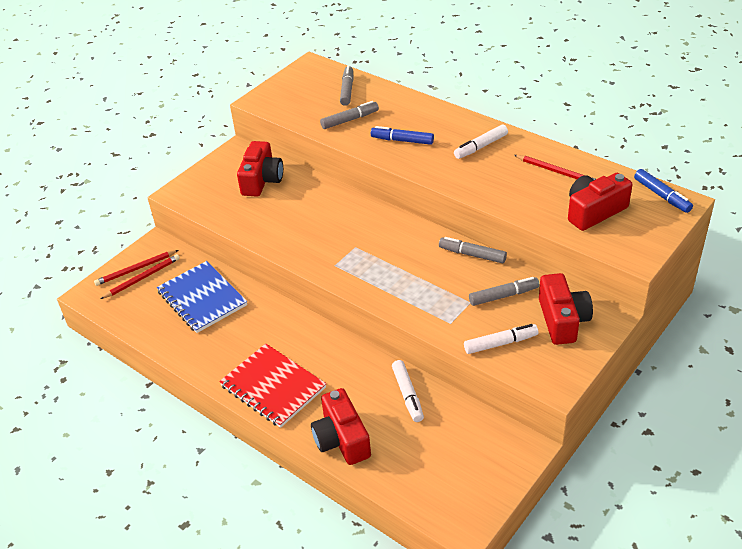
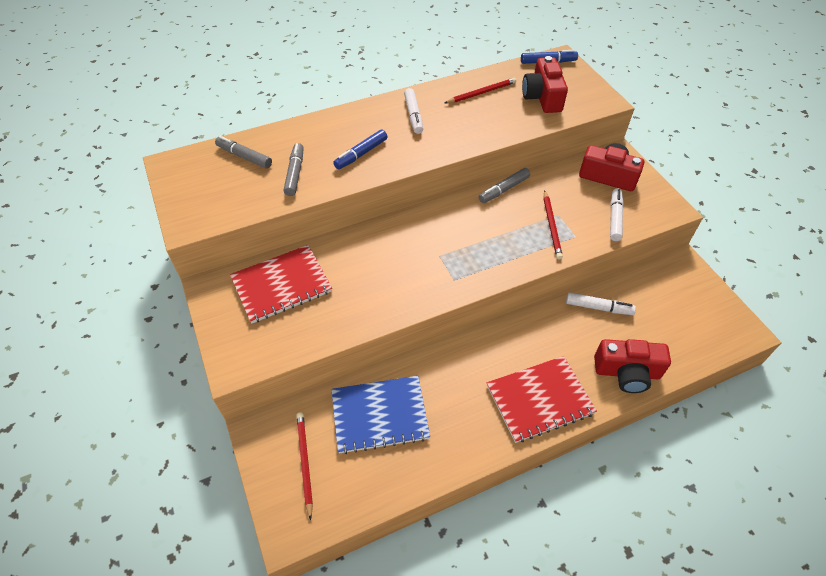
camera: 65 degrees left, 10 degrees up
(136, 269) = (285, 465): red pencil -> red pencil (551, 226)
(262, 180) = (281, 285): red camera -> red notebook
(503, 296) = (563, 194): grey marker -> none

